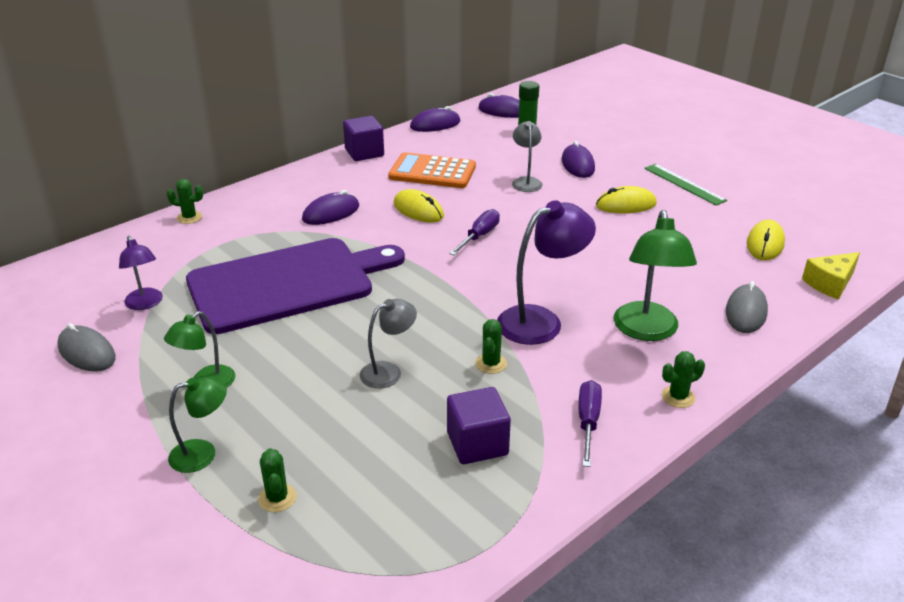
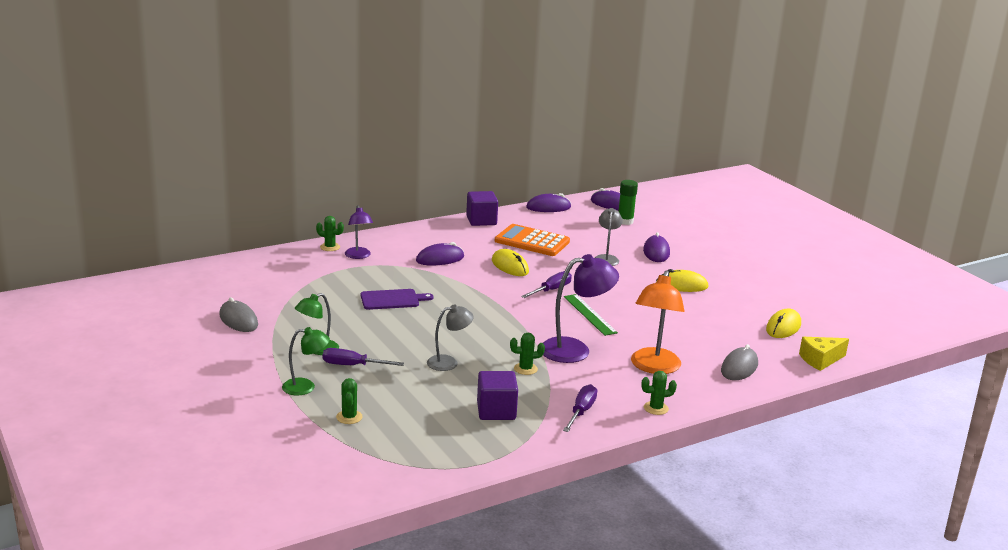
camera: 10 degrees right, 10 degrees down
(145, 304) = (285, 297): purple lamp -> purple lamp (358, 256)
(261, 402) = (352, 365): none -> purple screwdriver
(288, 283) = (392, 300): purple cutting board -> purple cutting board, size x0.43
(491, 364) = (525, 369): green cactus -> green cactus turned 60 degrees clockwise
(647, 331) = (654, 367): green lamp -> orange lamp
(684, 184) = (740, 278): green ruler -> green ruler (589, 314)

